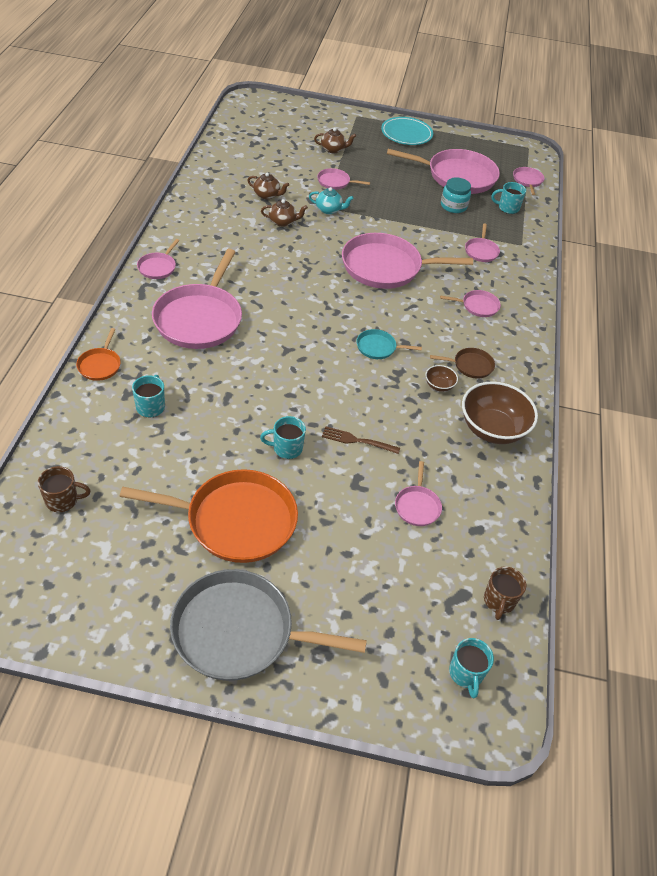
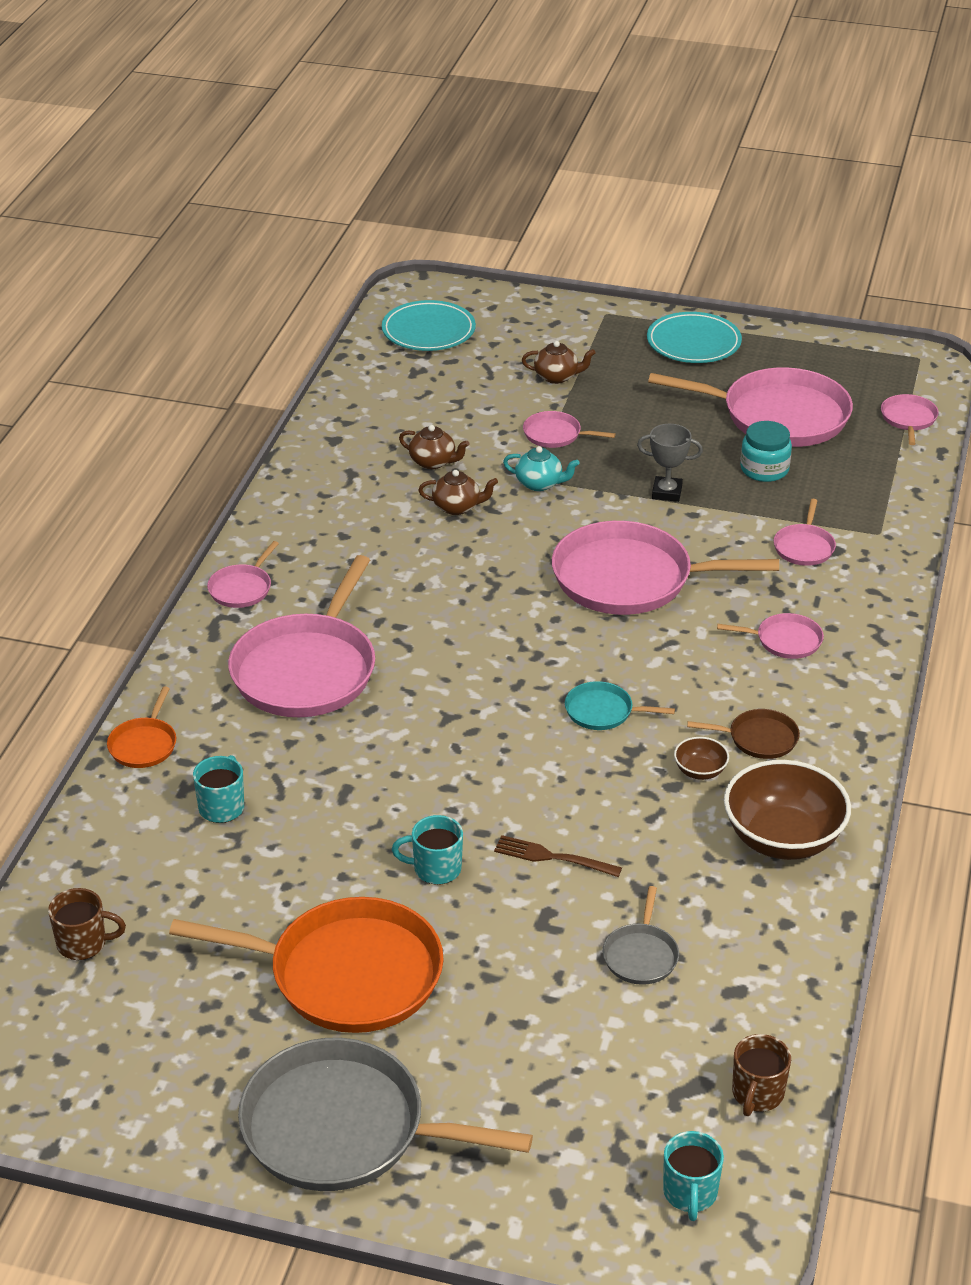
camera: 10 degrees right, 10 degrees down
(259, 121) = (428, 331): none -> turquoise plate
(401, 217) = (667, 492): none -> grey trophy
(417, 506) = (641, 955): pink pan -> grey pan
(507, 208) = (864, 470): turquoise mug -> none

